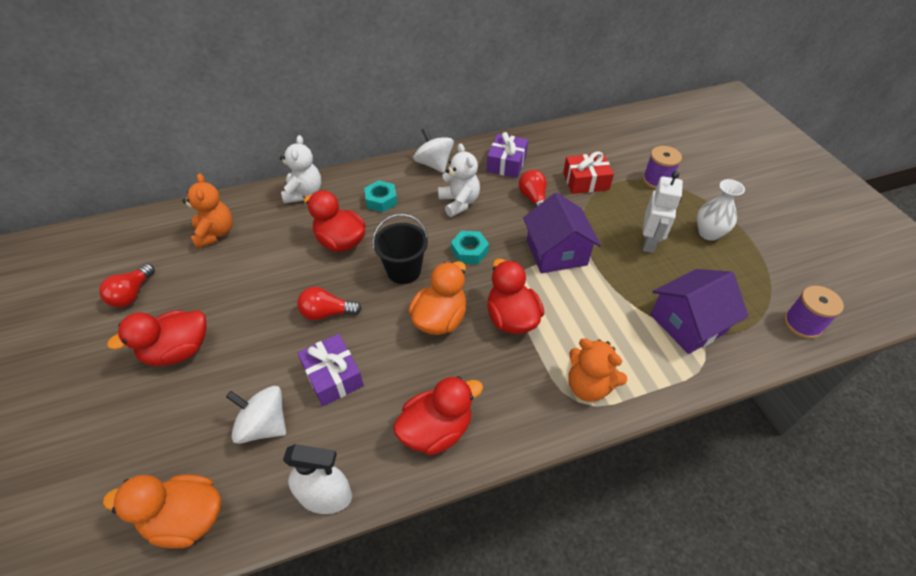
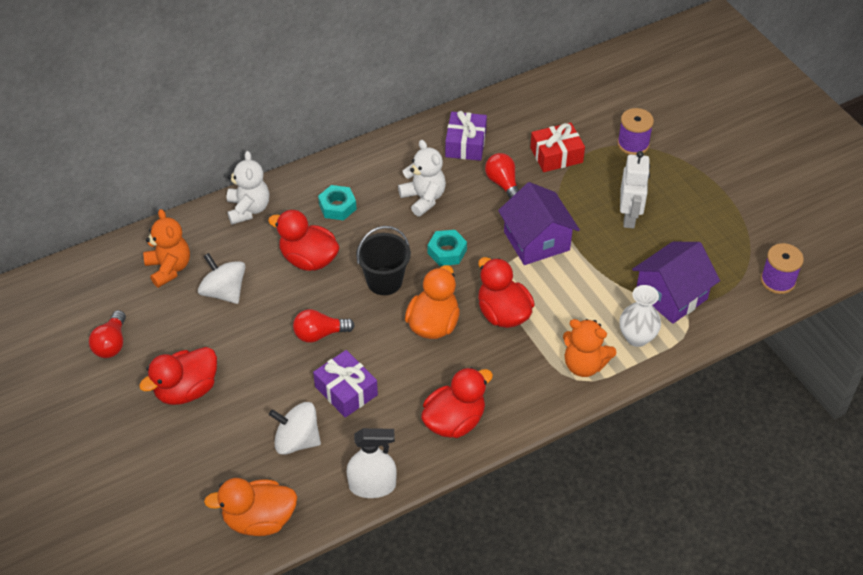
camera: 10 degrees left, 0 degrees up
(434, 164) = (384, 155): white spinning top -> white spinning top (224, 292)
(708, 233) = (689, 199): white vase -> white vase (637, 337)

